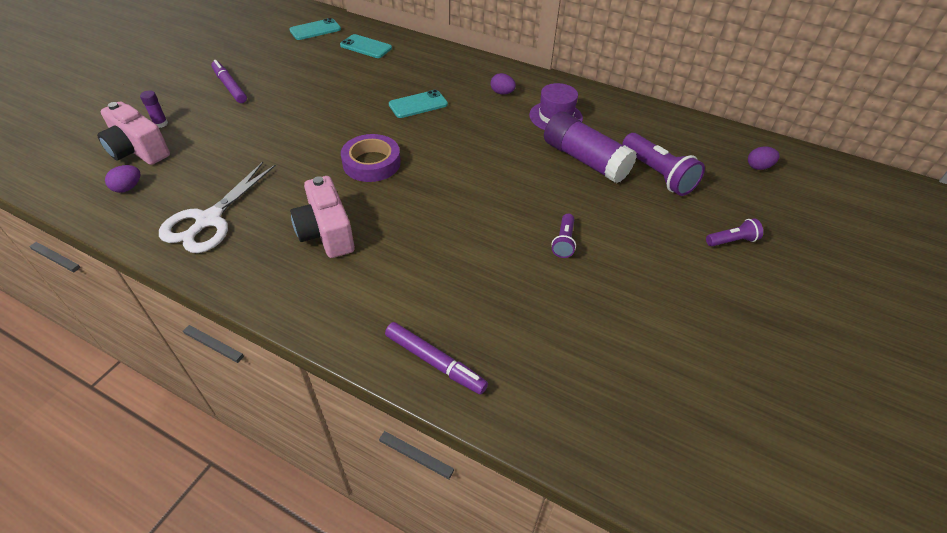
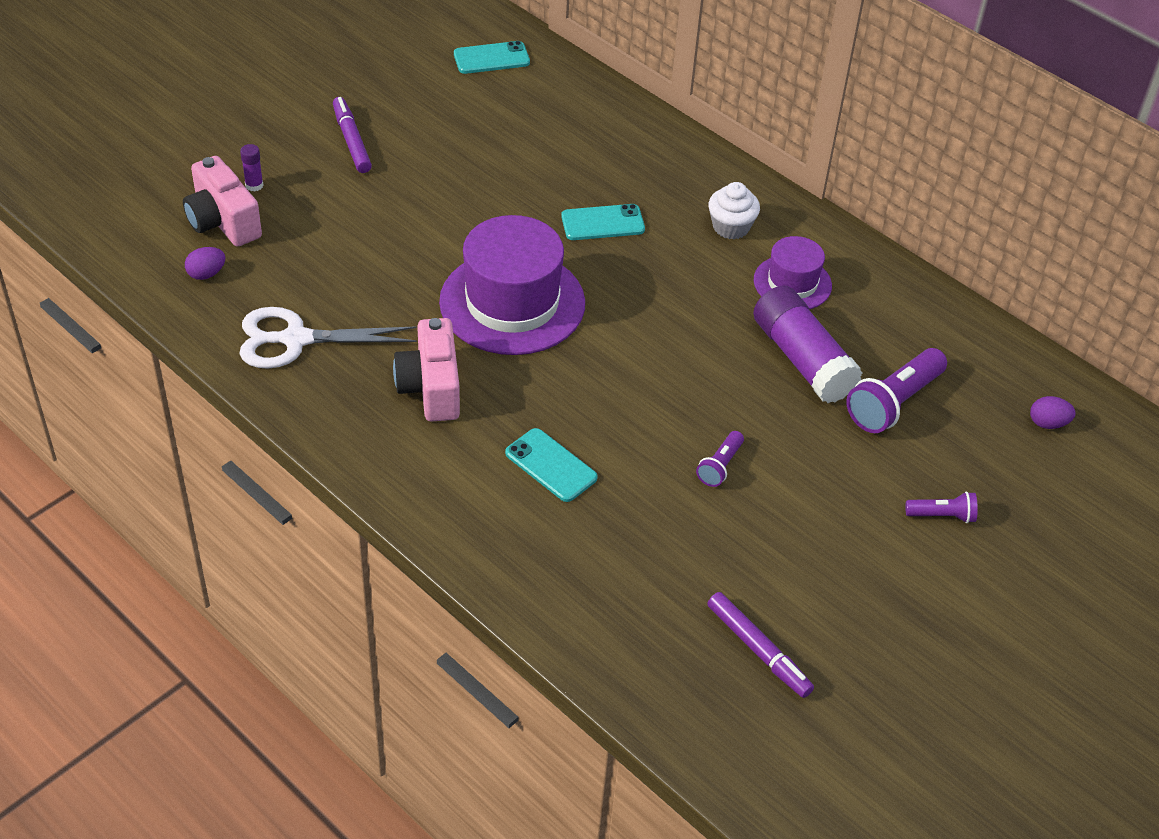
camera: 15 degrees right, 0 degrees up
(209, 220) = (296, 339): white scissors -> white scissors turned 45 degrees clockwise
(366, 47) = (558, 105): turquoise phone -> turquoise phone (551, 465)
(371, 163) = (512, 302): purple tape -> purple hat
(435, 362) = (512, 568): purple marker -> purple marker (758, 650)
(502, 93) = (731, 227): purple egg -> white cupcake
(657, 174) = (893, 403): purple flashlight -> purple flashlight turned 60 degrees clockwise

